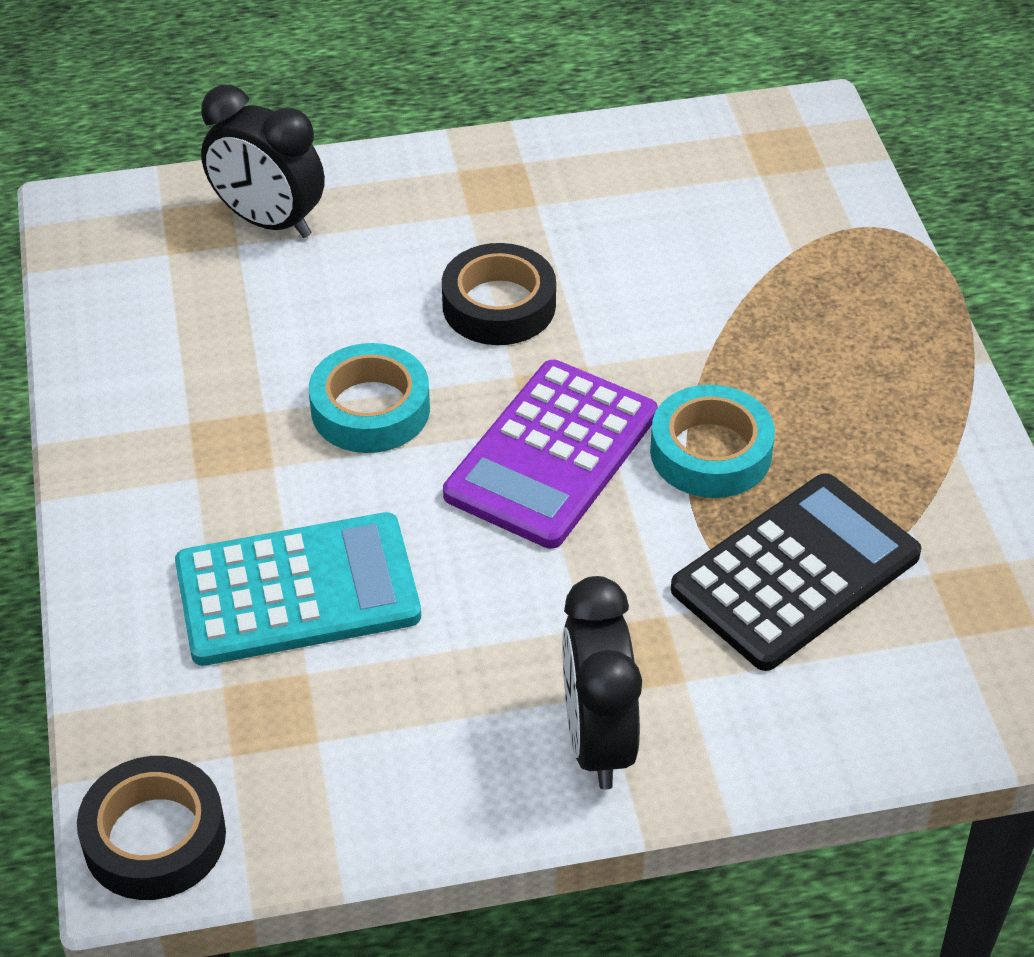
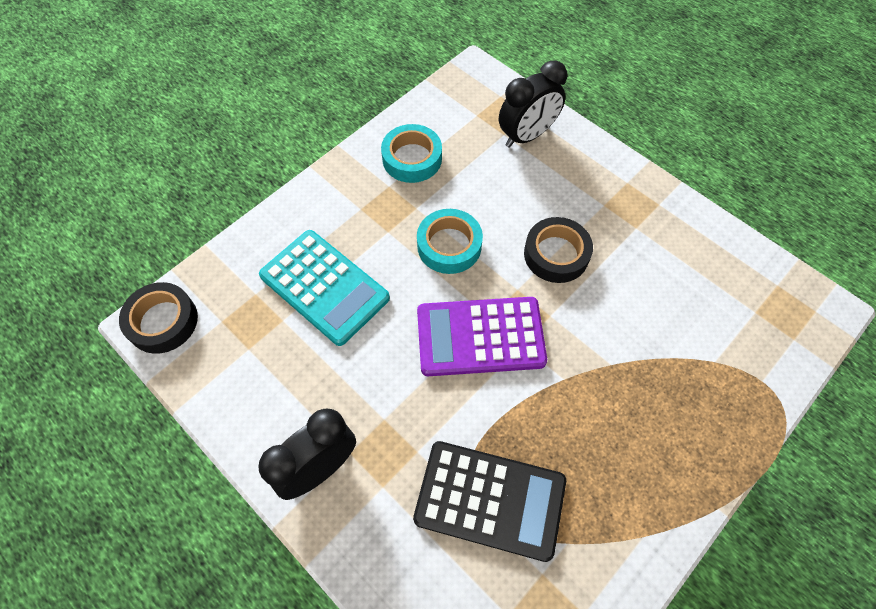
camera: 55 degrees right, 15 degrees up
(268, 222) = (527, 136): black clock -> black clock turned 120 degrees counterclockwise
(710, 452) = (539, 408): turquoise tape -> turquoise tape (412, 158)

